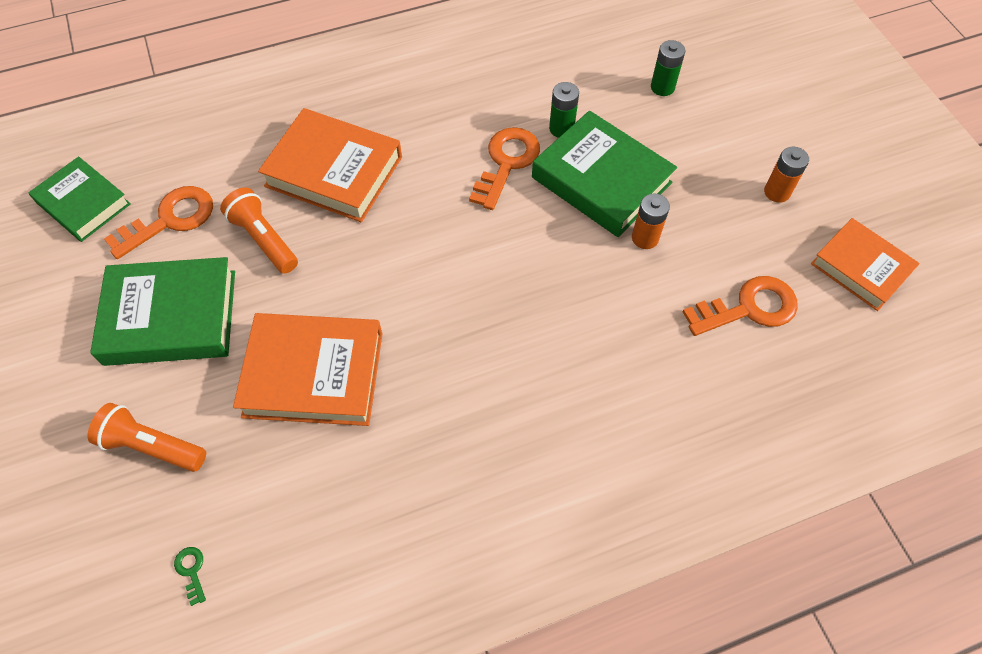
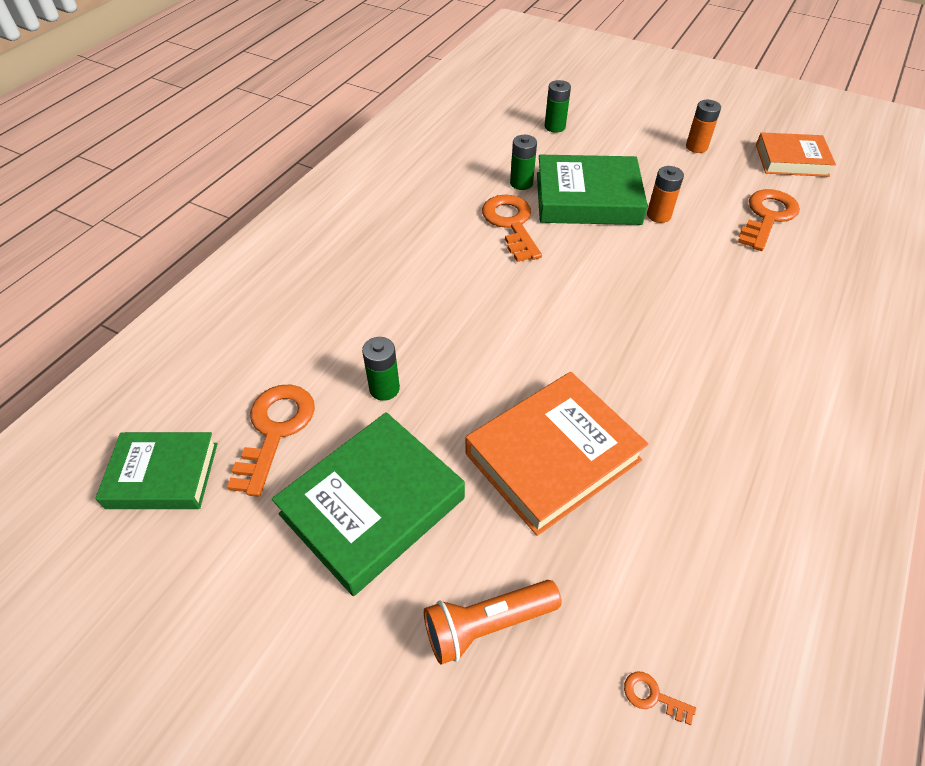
camera: 40 degrees left, 10 degrees down
(191, 571) = (652, 696): green key -> orange key
(264, 239) = (384, 389): orange flashlight -> green battery
(334, 171) = (385, 305): orange book -> none

